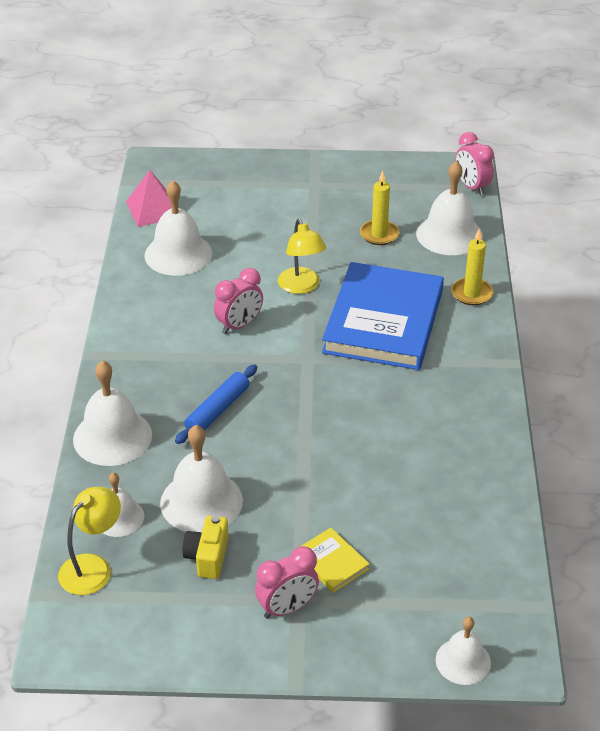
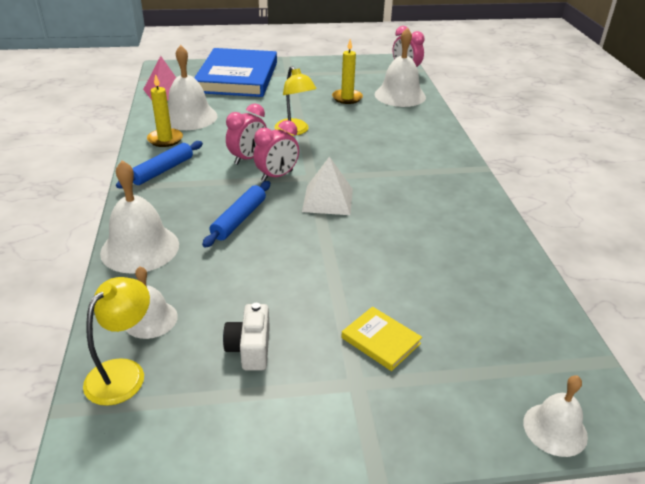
camera: 10 degrees left, 5 degrees down
(141, 335) = (163, 170): none -> blue rolling pin
(201, 501) = (235, 296): white bell -> none
(207, 557) = (250, 348): yellow camera -> white camera
(287, 608) = (347, 393): pink clock -> pink clock (277, 176)
(318, 393) = (328, 200): none -> white pyramid
(383, 321) = (368, 148): blue book -> blue book (237, 77)
(471, 293) = (431, 128): yellow candle -> yellow candle (165, 139)

